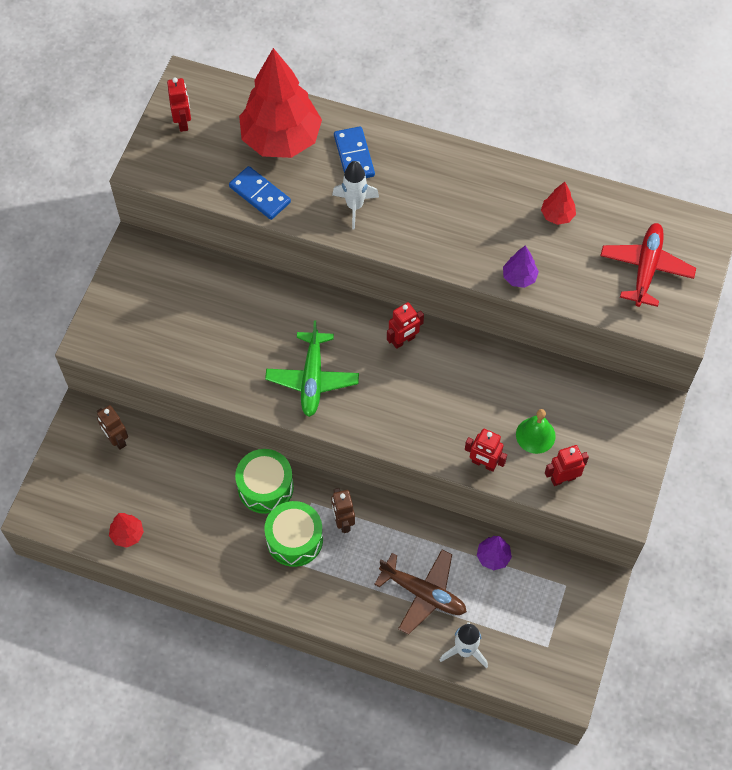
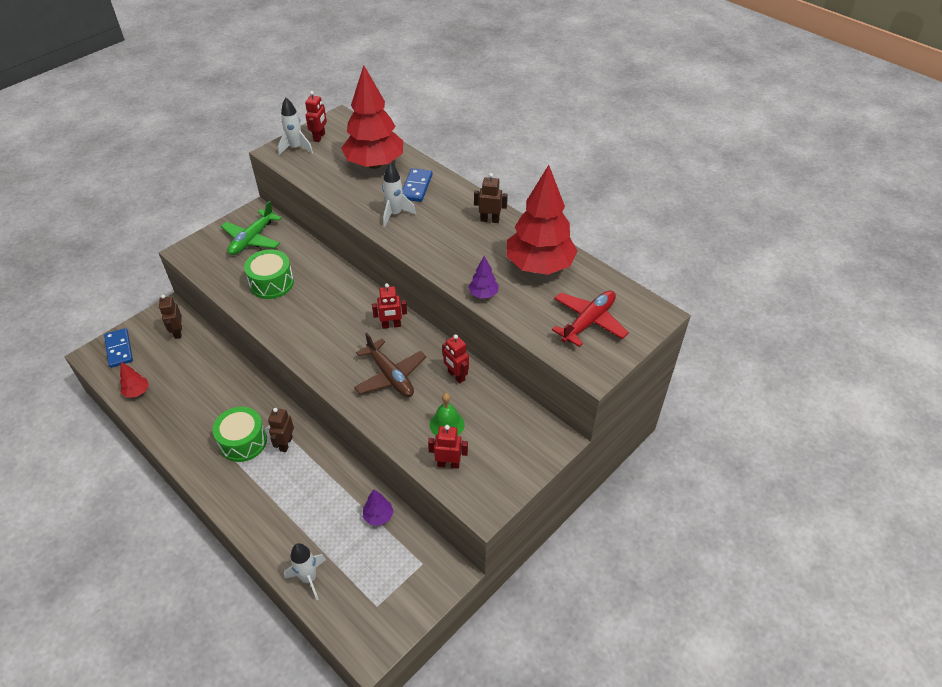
camera: 25 degrees right, 15 degrees down
(166, 151) = (296, 148): none -> white rocket
(260, 194) = (336, 188): blue domino -> blue domino (119, 349)
(265, 487) = (249, 399): green drum -> green drum (271, 283)
(312, 379) = (310, 325): green plane -> green plane (252, 239)
(423, 593) = (307, 520): brown plane -> brown plane (390, 376)
(467, 172) = (489, 220): none -> brown robot
(483, 463) = (393, 428): red robot -> red robot (456, 376)
(557, 215) = (539, 266): red tree -> red tree, size x2.40

